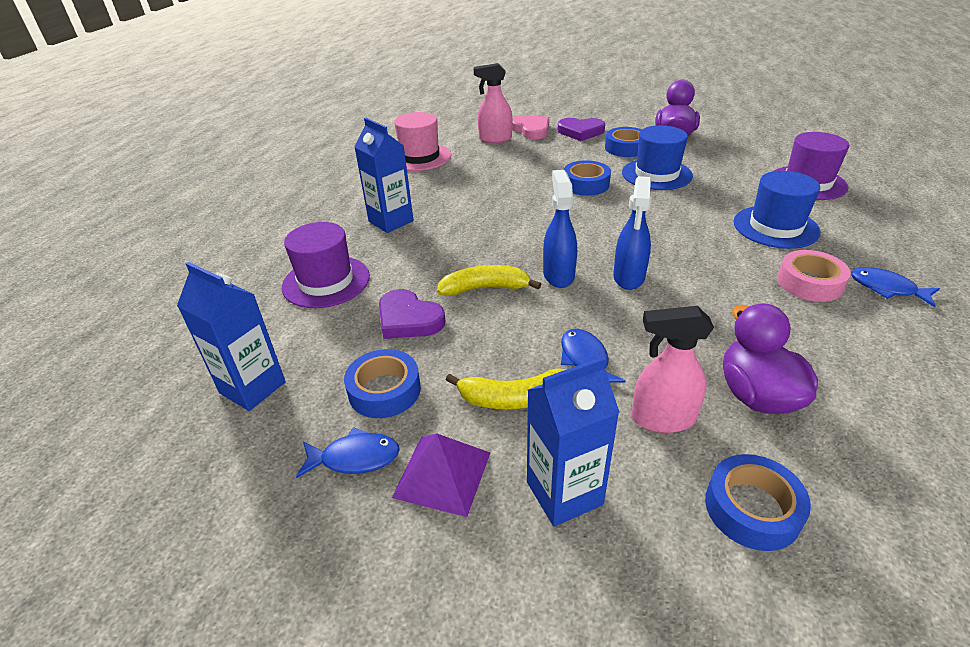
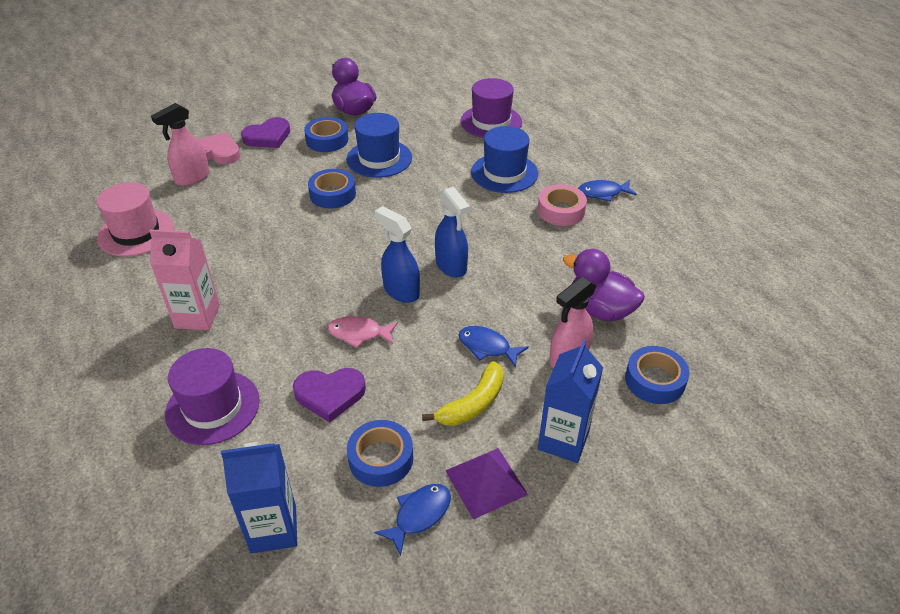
camera: 45 degrees left, 5 degrees up
(391, 221) = (197, 316): blue carton -> pink carton
(485, 288) = (359, 333): yellow banana -> pink fish

